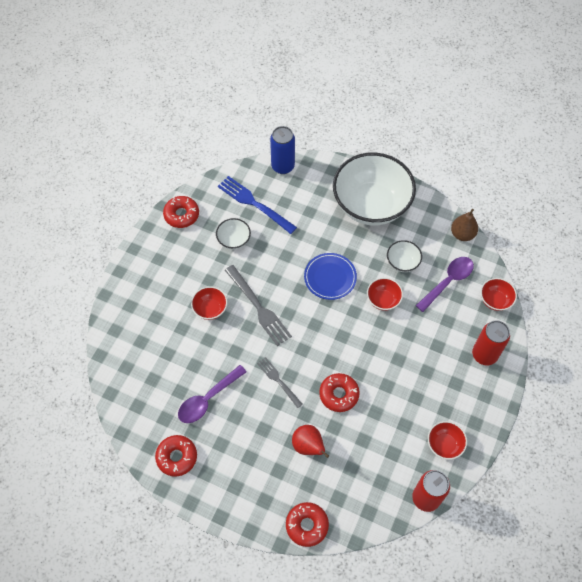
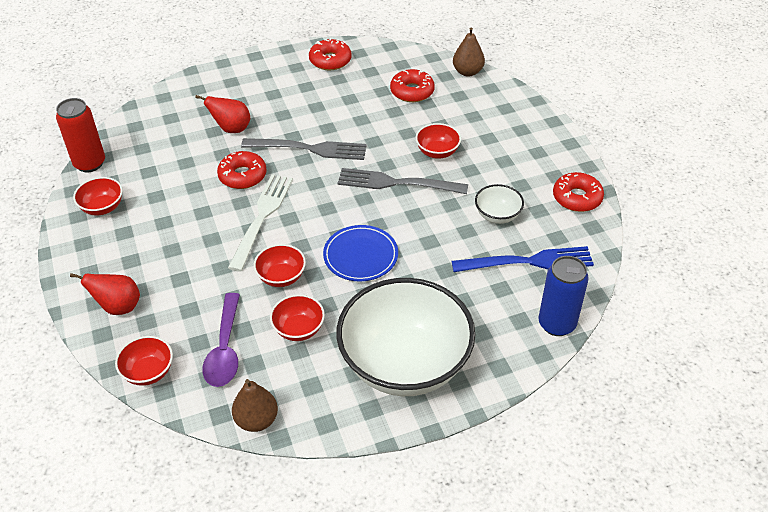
camera: 135 degrees right, 15 degrees down
(109, 357) = (467, 72): none -> brown pear
(208, 399) = (353, 101): purple spoon -> none
(278, 381) = (309, 149): grey fork -> grey fork, size x1.66
(307, 525) = (181, 90): red donut -> red donut (412, 91)
(357, 350) = (262, 218): none -> white fork
(402, 262) = (299, 329): white bowl -> red bowl
(484, 355) = (118, 307): red can -> red pear

